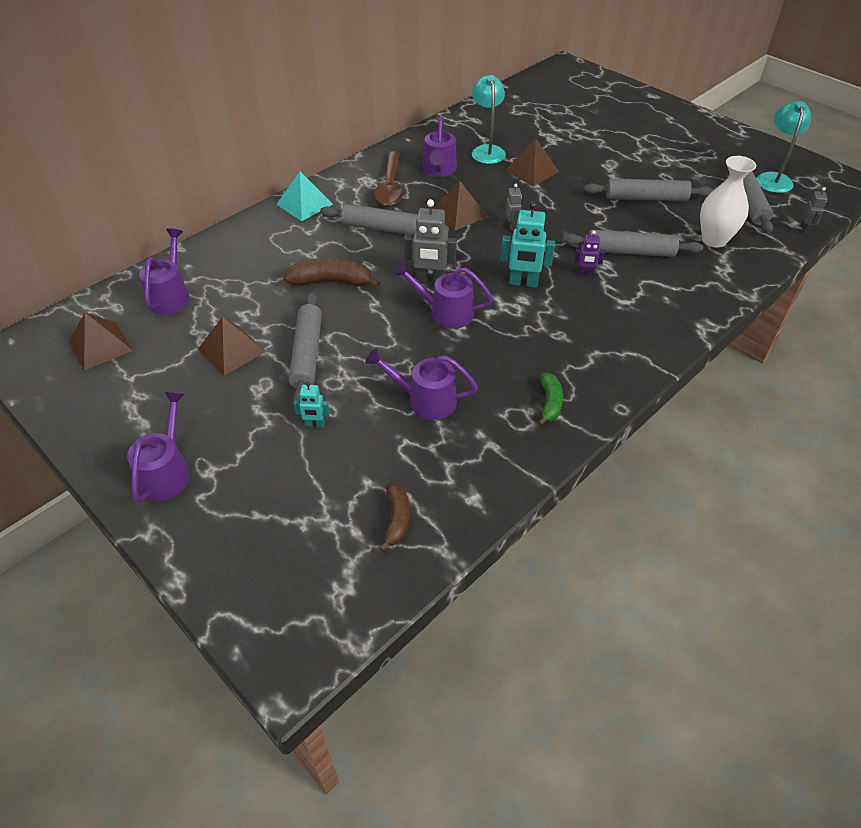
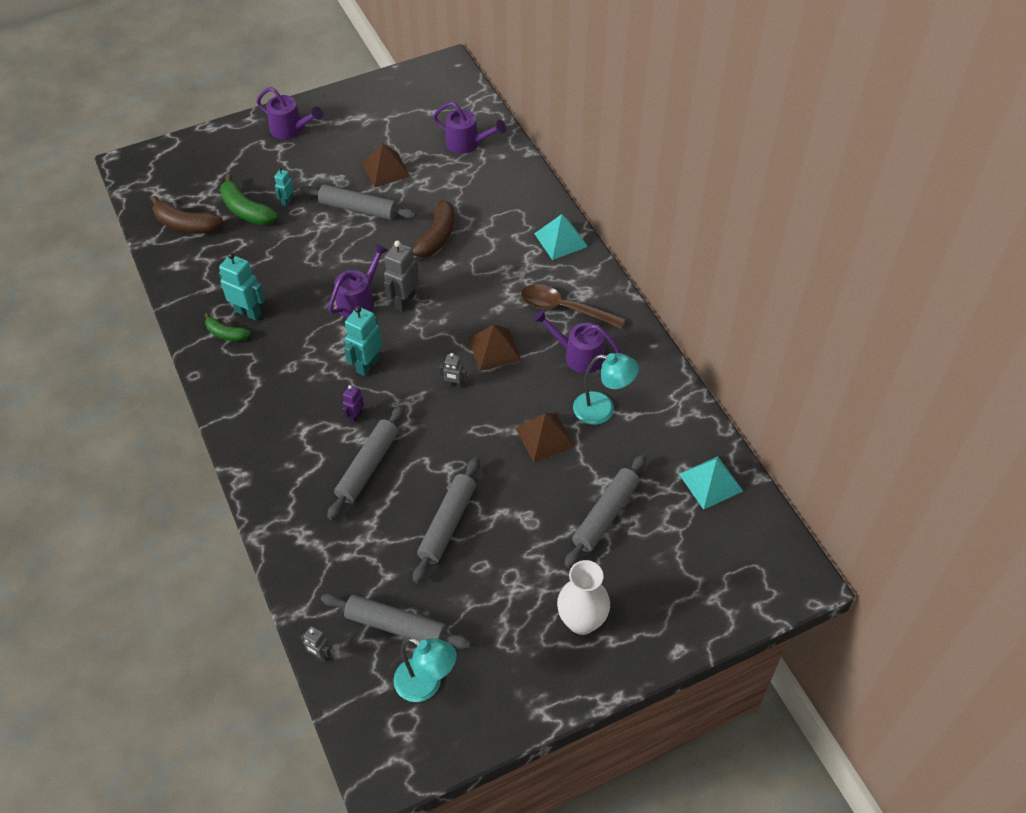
camera: 110 degrees right, 5 degrees up
(100, 345) = (428, 105): brown pyramid -> none
(345, 462) = (246, 210): none -> green banana
(384, 228) = (495, 288): grey rolling pin -> grey rolling pin (605, 515)
(397, 519) = (186, 225): brown banana -> brown banana, size x1.63
(424, 400) = (273, 263): purple watering can -> none
(509, 395) = (248, 312): none -> turquoise robot
(519, 100) = (711, 482): none -> turquoise pyramid
(714, 240) = (349, 552): white vase -> white vase (582, 621)

